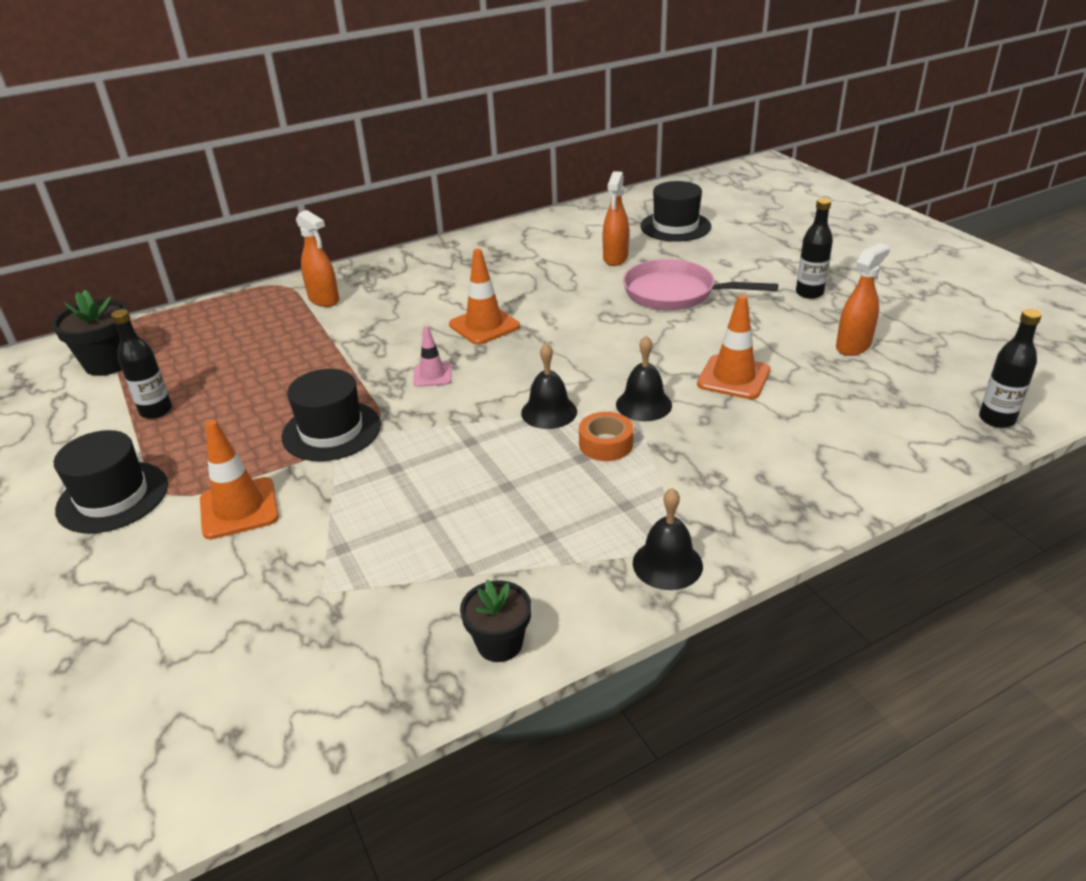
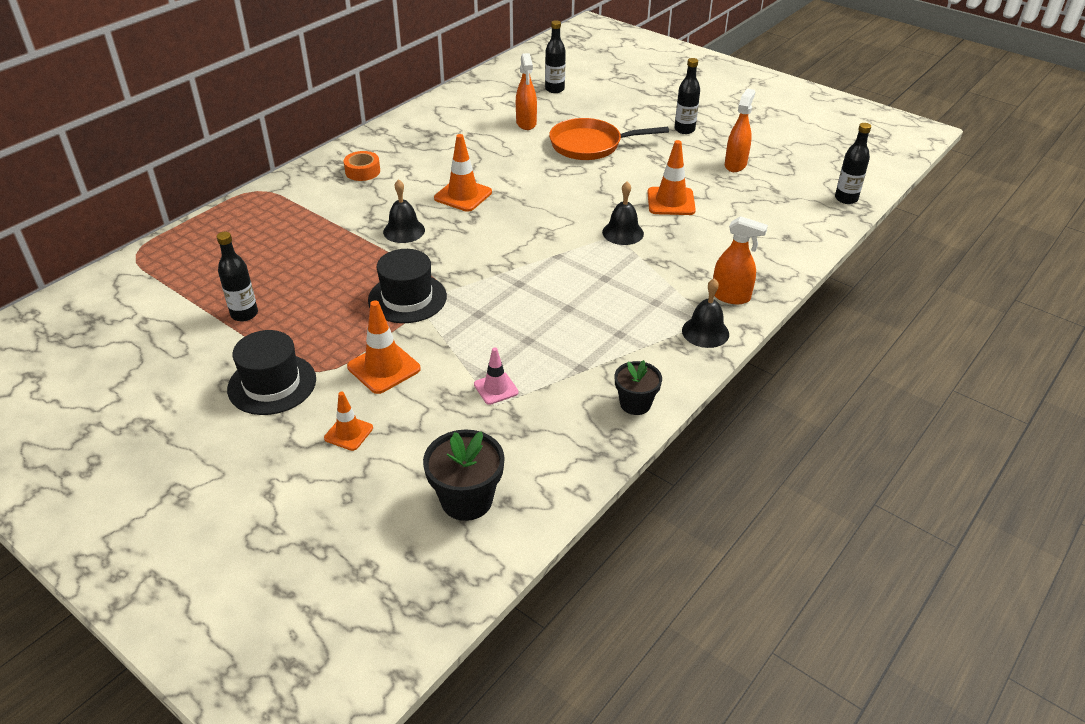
camera: 25 degrees left, 5 degrees up
(108, 363) = (159, 285): black flower pot -> black flower pot (466, 500)
(136, 580) = (348, 433): none -> orange traffic cone
(324, 300) = (309, 197): orange spray bottle -> orange spray bottle (731, 296)
(432, 375) = (452, 241): pink traffic cone -> pink traffic cone (496, 388)
(549, 412) = (560, 251): black bell -> black bell (404, 231)
(606, 444) = (615, 265): orange tape -> orange tape (362, 171)
(675, 226) = (554, 89): black hat -> black bottle
(675, 293) = (590, 145): pink pan -> orange pan

